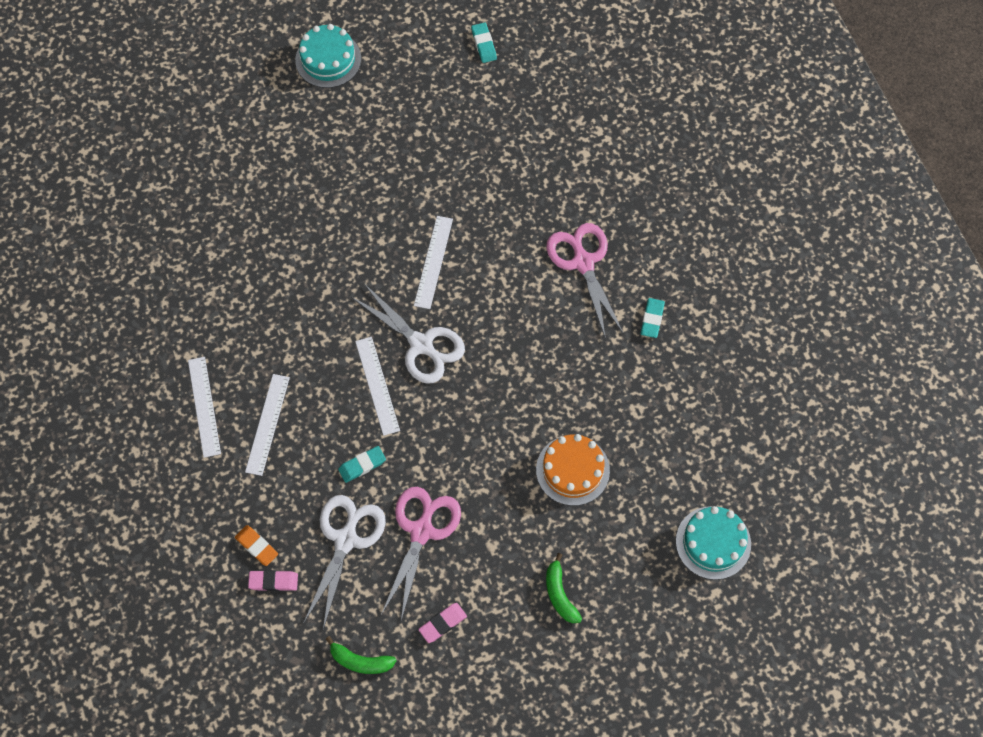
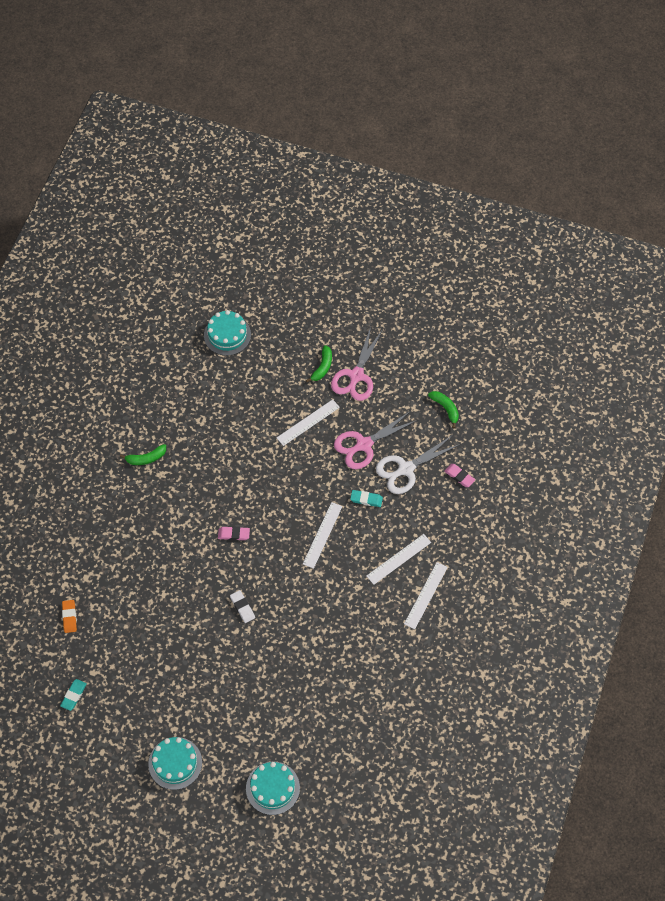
camera: 140 degrees left, 5 degrees down
(212, 105) = (272, 788): none -> turquoise cake
(257, 546) = (454, 500): orange eraser -> orange eraser (69, 617)
(395, 244) = (242, 607): none -> white eraser
(421, 344) = (279, 539): white scissors -> none
(433, 262) = (231, 580): white ruler -> white ruler (308, 422)
(443, 623) = (391, 396): pink eraser -> pink eraser (233, 534)
(572, 470) = (261, 417): orange cake -> none
(583, 262) = (151, 516): pink scissors -> pink scissors (356, 375)
(652, 319) = (146, 458): turquoise eraser -> green banana

